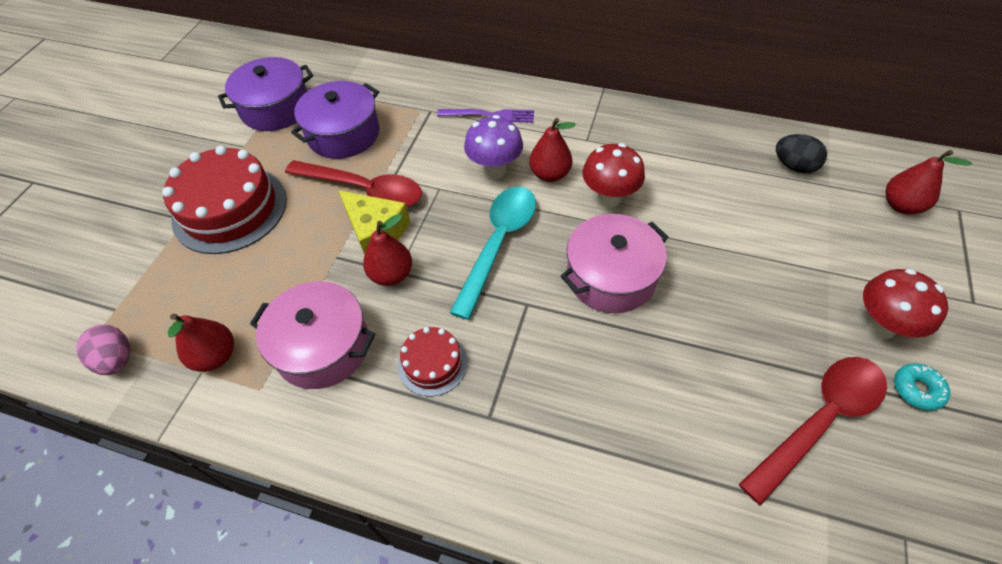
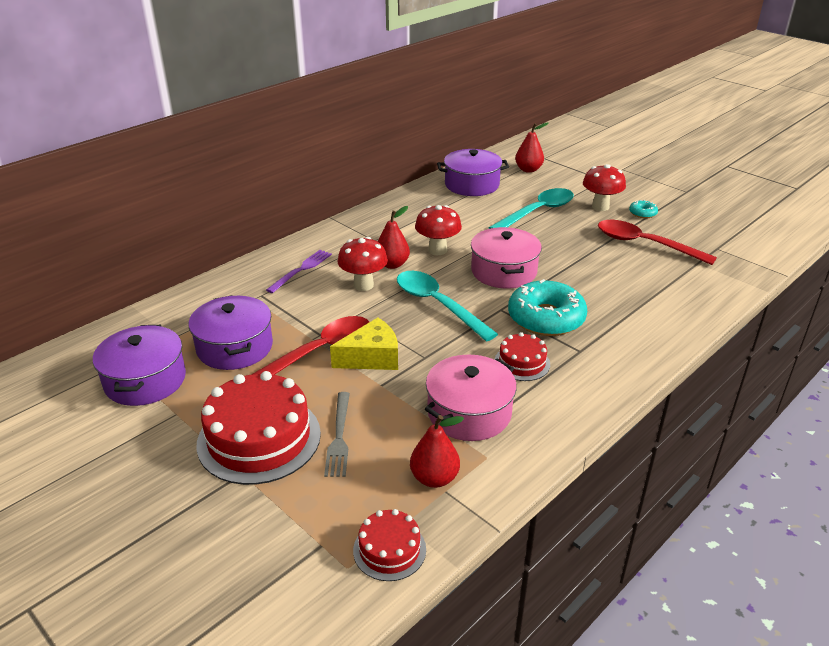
camera: 65 degrees left, 20 degrees down
(117, 360) = (389, 550): pink egg -> red cake
(249, 260) = (339, 437): none -> grey fork
(391, 274) = (425, 361): red pear -> none
(495, 170) = (363, 285): purple mushroom -> red mushroom
(537, 356) = (546, 318): none -> turquoise donut
(789, 258) = (537, 212): none -> turquoise spoon
(794, 166) = (472, 185): black egg -> purple pot
(819, 420) = (645, 244): red spoon -> red spoon turned 45 degrees counterclockwise

